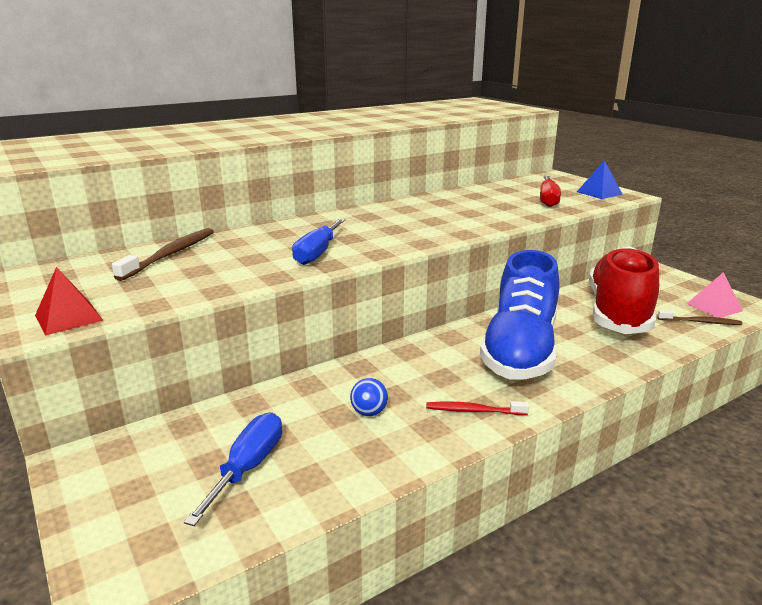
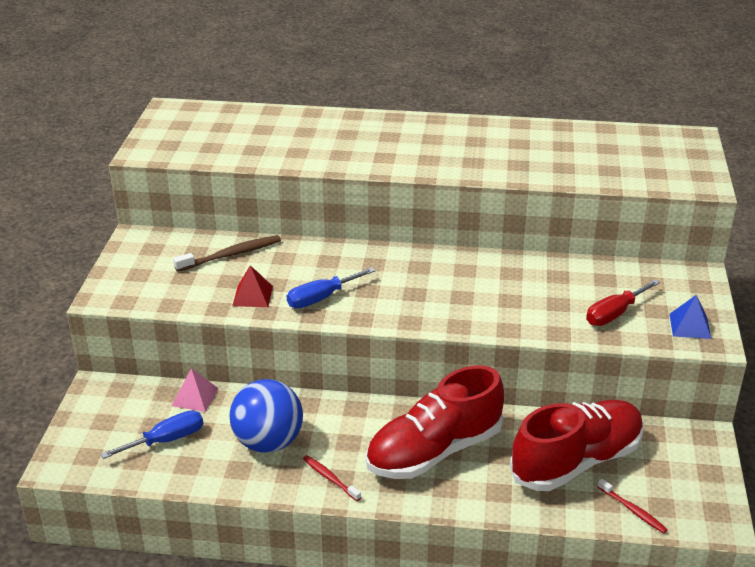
camera: 40 degrees right, 10 degrees up
(68, 317) = (122, 294): red pyramid -> red pyramid (252, 296)
(369, 412) = (268, 442): blue ball -> blue ball, size x2.50
(520, 350) = (434, 451): blue shoe -> red shoe
(700, 322) = (633, 510): brown toothbrush -> red toothbrush
(714, 307) = (679, 504): pink pyramid -> pink pyramid (195, 397)

